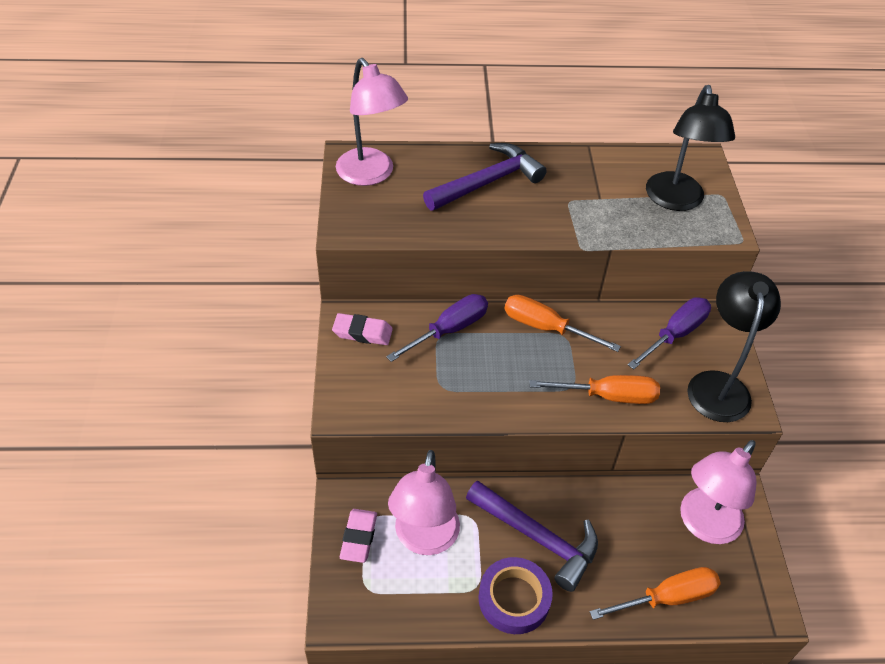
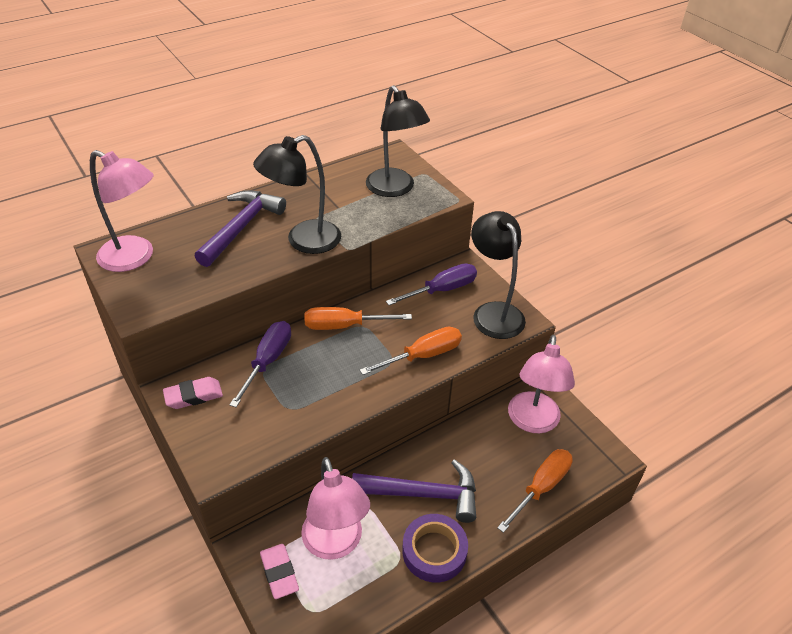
camera: 30 degrees left, 5 degrees down
(540, 221) = (303, 241): none -> black lamp
(675, 334) = (442, 290): purple screwdriver -> purple screwdriver turned 45 degrees clockwise

